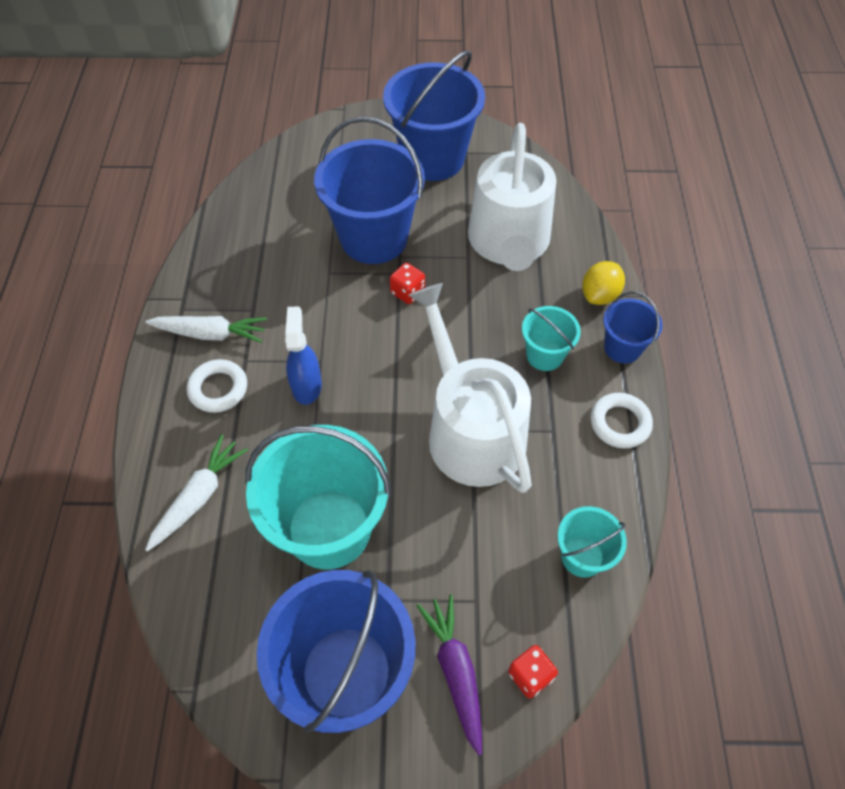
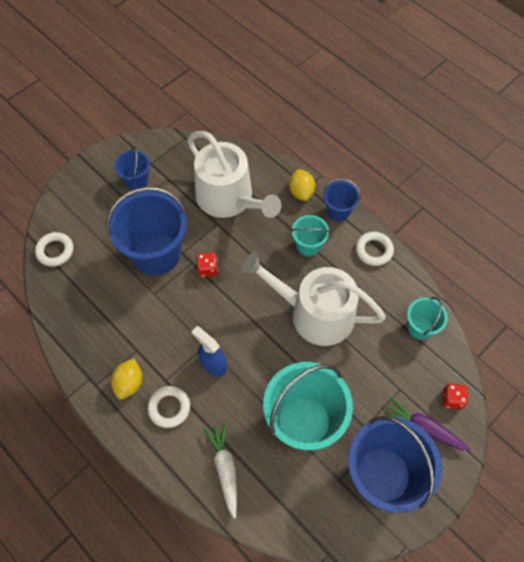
camera: 45 degrees left, 5 degrees up
(211, 334) = (129, 383): white carrot -> yellow lemon
(286, 165) = (55, 251): none -> white ring
(433, 158) = (137, 181): blue bucket -> blue bucket, size x0.50

